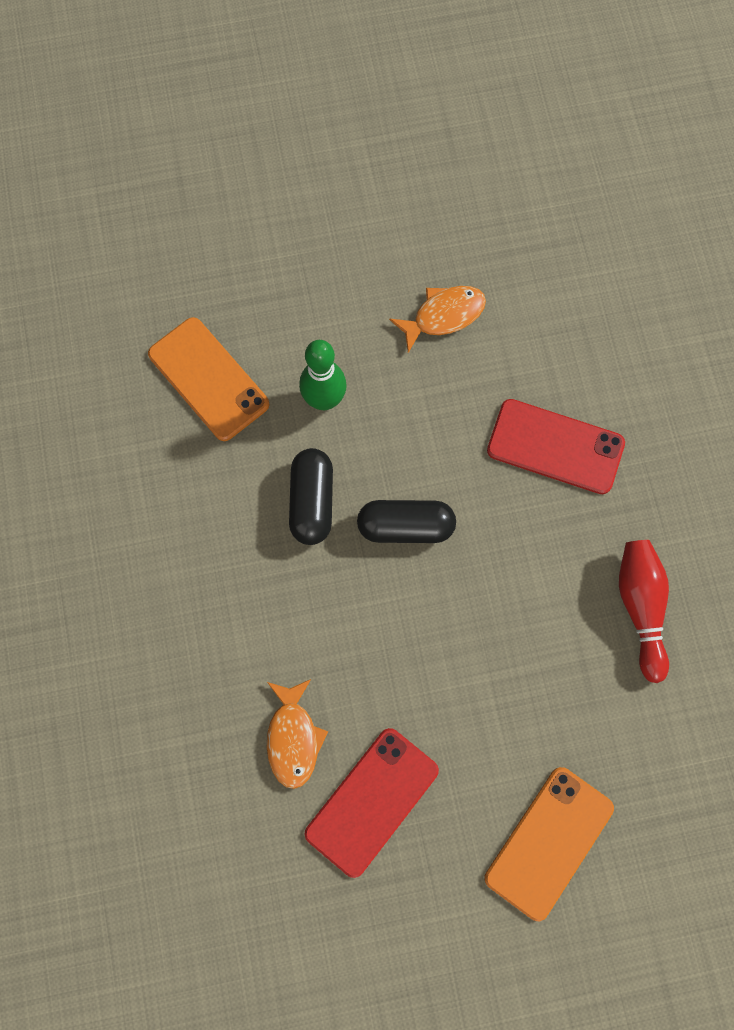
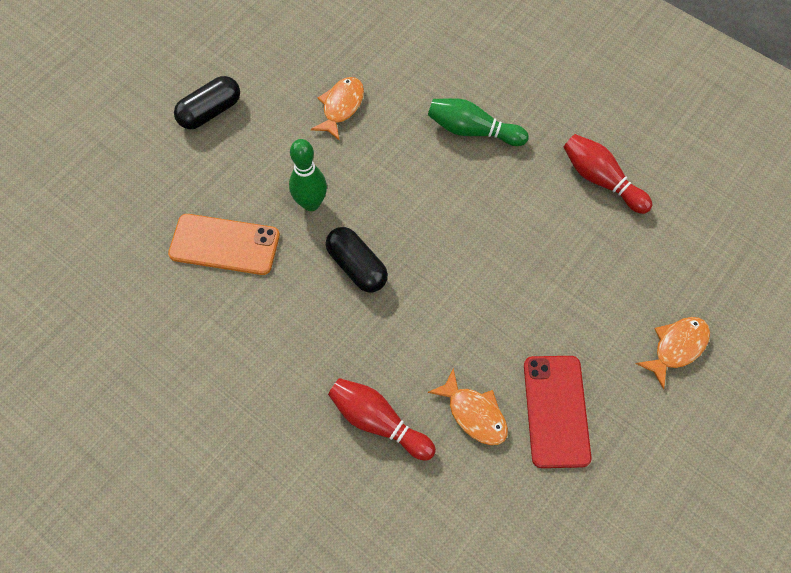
camera: 40 degrees left, 10 degrees down
(200, 671) = (378, 422): none -> red bowling pin
(405, 526) = (427, 237): black capsule -> black capsule (210, 112)
(549, 842) = (676, 347): orange phone -> orange fish
(555, 447) = (472, 131): red phone -> green bowling pin

